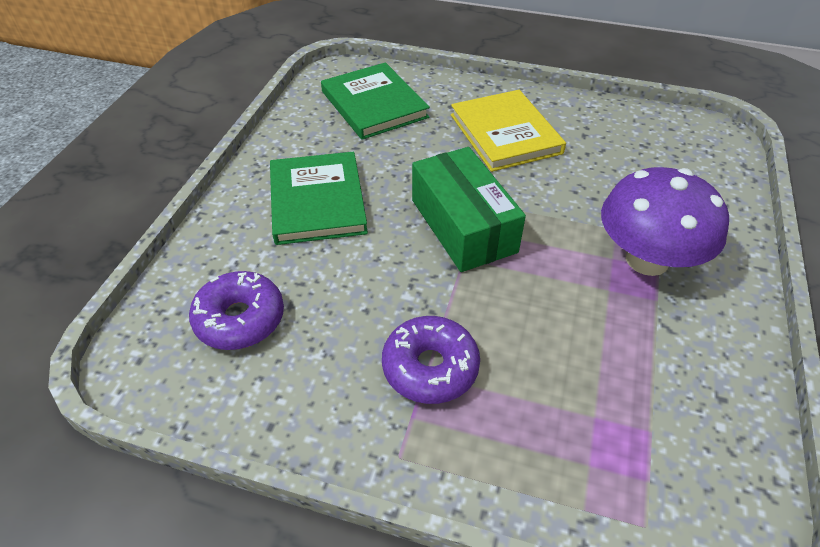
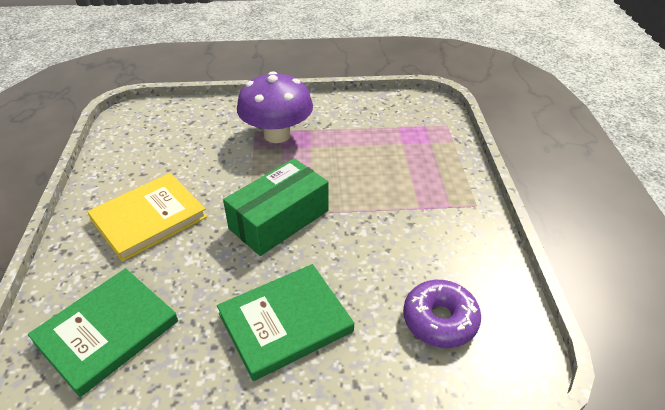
camera: 110 degrees left, 5 degrees down
(430, 367) = (413, 207): purple donut -> none

